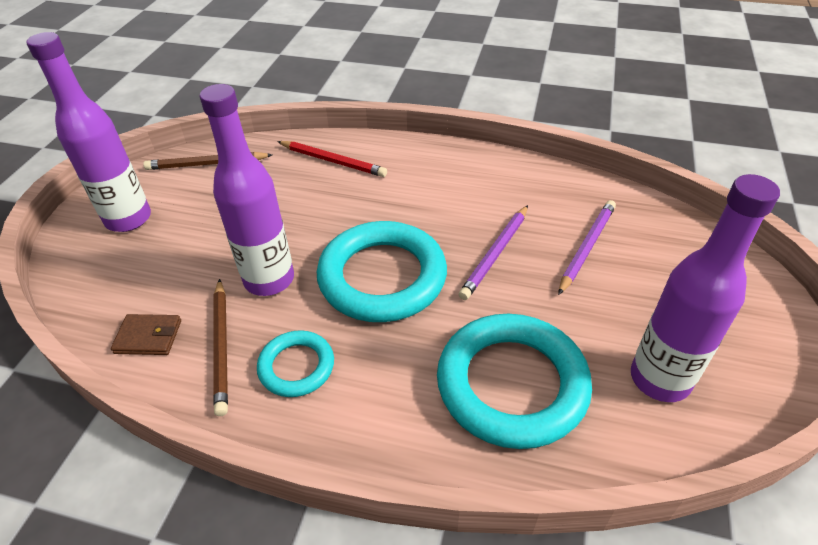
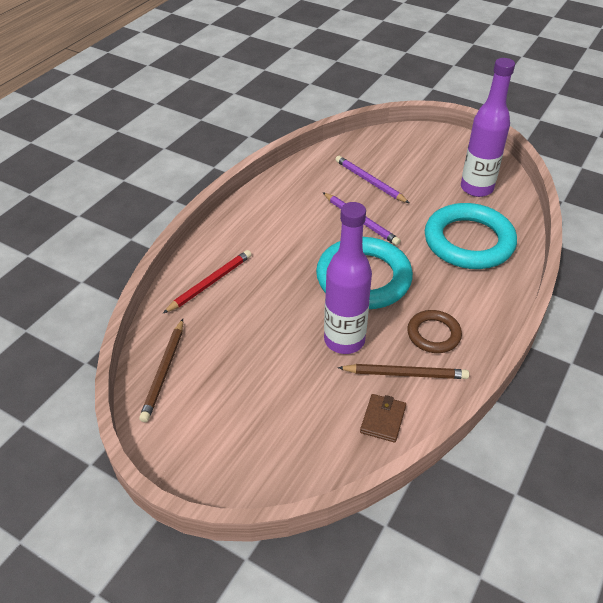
camera: 75 degrees left, 0 degrees up
(128, 219) = (223, 437): purple bottle -> none
(296, 367) = (433, 334): turquoise ring -> brown ring

